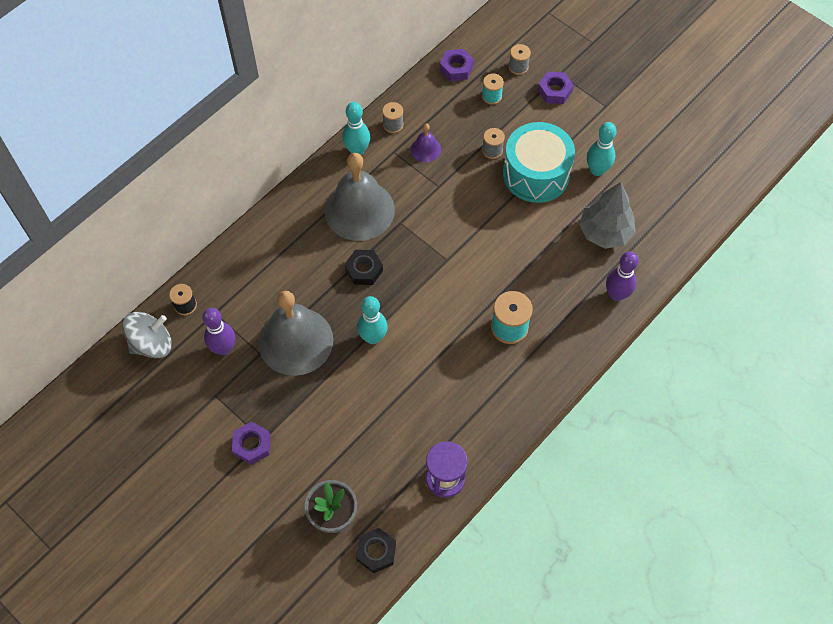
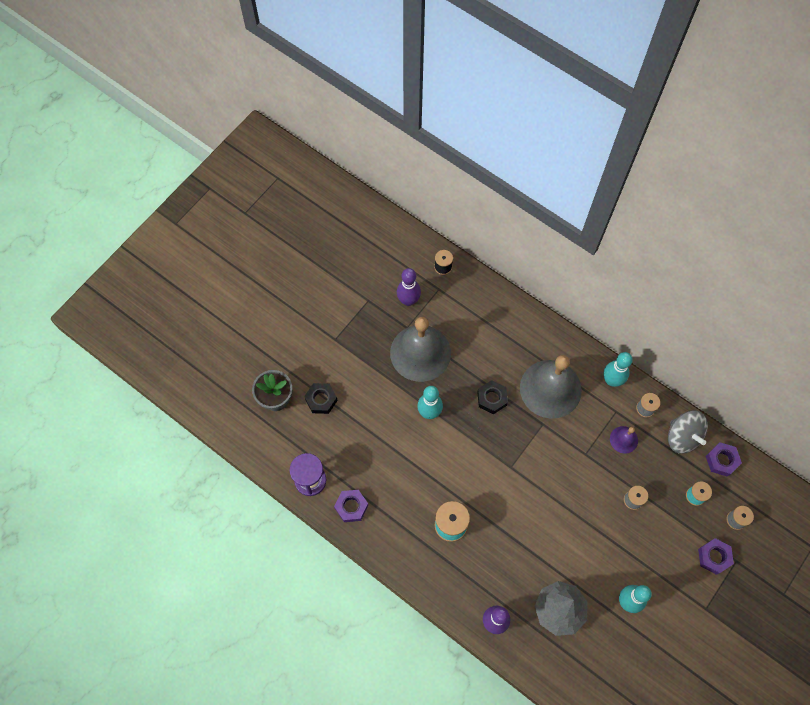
camera: 85 degrees right, 5 degrees up
(152, 344) = (407, 249): grey spinning top -> grey spinning top (682, 437)
(252, 445) = (329, 332): purple nut -> purple nut (351, 507)
(376, 552) = (249, 433): black nut -> black nut (321, 400)
(536, 174) = (613, 542): turquoise drum -> none

